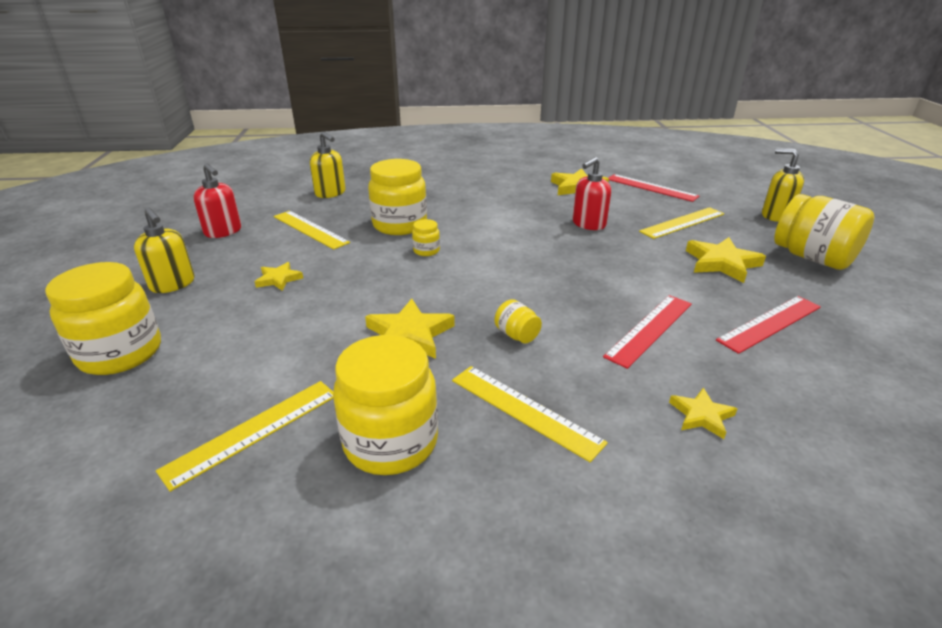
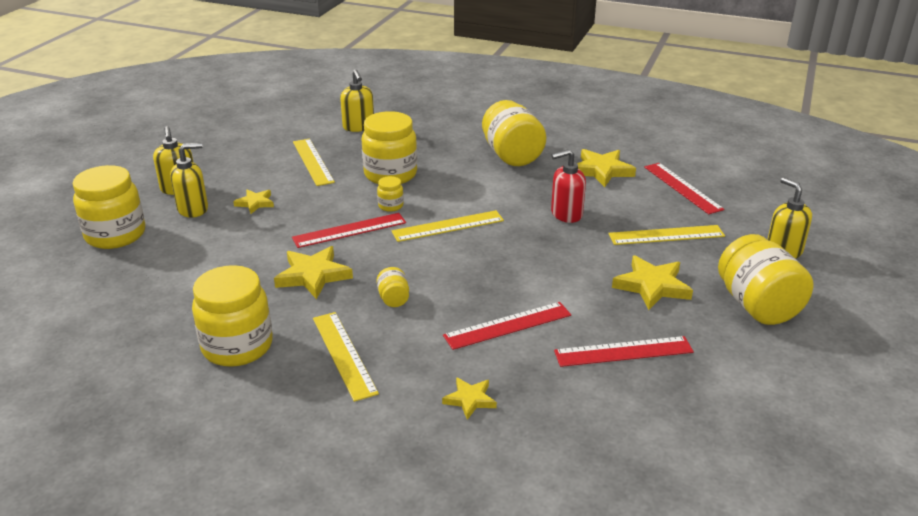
camera: 25 degrees right, 0 degrees up
(207, 301) = (193, 209): none -> yellow soap dispenser
(223, 232) = (244, 148): red soap dispenser -> none
(253, 431) = (161, 312): yellow ruler -> yellow ruler (448, 226)
(406, 281) = (349, 230): none -> red ruler
(493, 190) = (512, 155): none -> yellow jar

